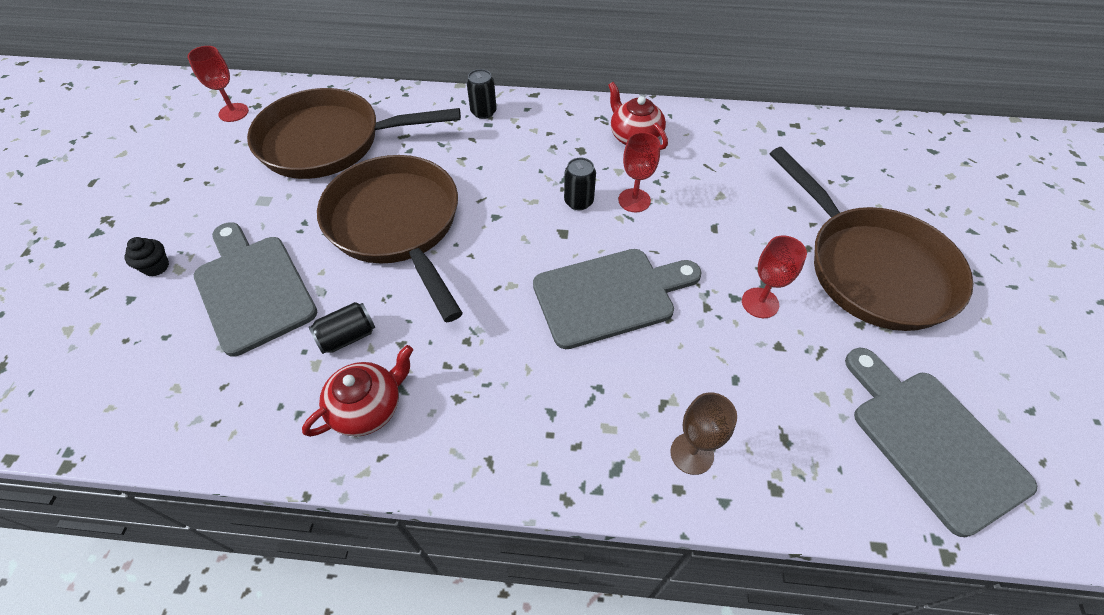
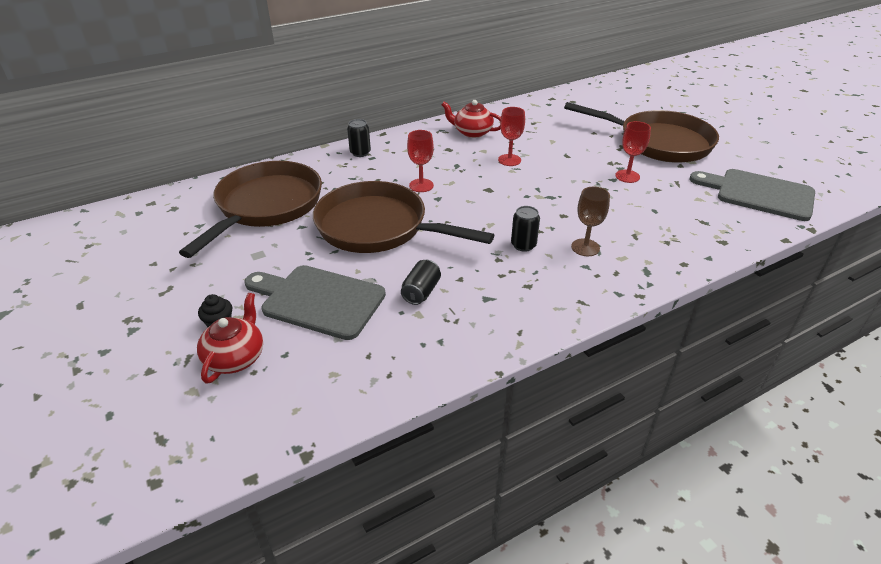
camera: 35 degrees left, 15 degrees down
(233, 112) = (158, 219): red goblet -> red goblet (421, 185)
(329, 142) = (266, 206): brown pan -> brown pan turned 150 degrees clockwise
(368, 407) = (480, 316): red teapot -> red teapot (236, 357)
(578, 201) = (478, 172): black can -> black can (523, 245)
(610, 296) = (551, 205): grey cutting board -> none
(692, 453) = (672, 247): brown goblet -> brown goblet (585, 247)

